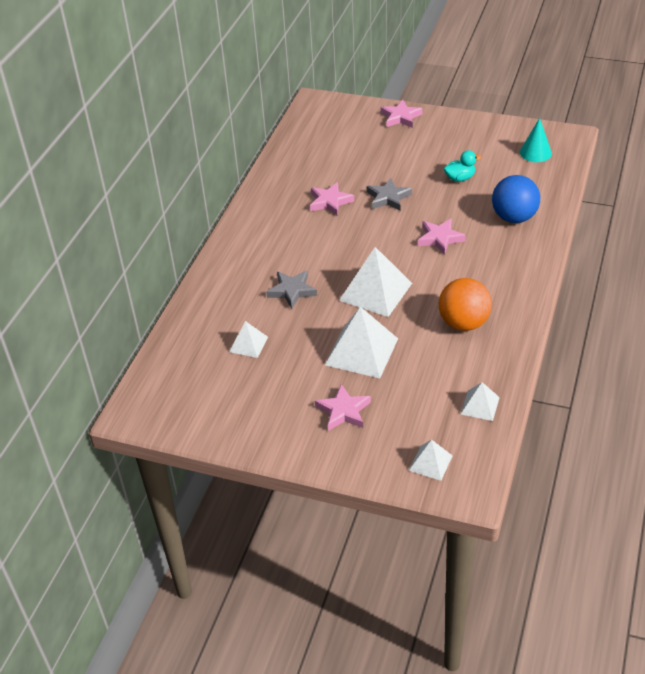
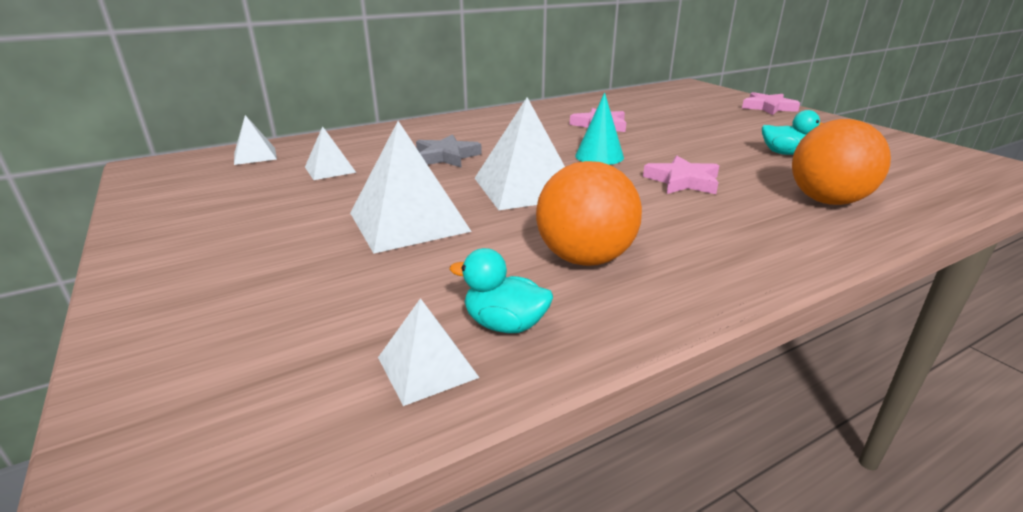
camera: 40 degrees right, 15 degrees down
(343, 411) = (270, 259): pink star -> none
(388, 198) = (667, 140): grey star -> none
(430, 463) = (201, 393): white pyramid -> white pyramid (255, 156)
(479, 374) = (505, 324): none -> turquoise duck
(514, 217) = (827, 201): blue ball -> orange ball
(535, 152) = (937, 167): turquoise cone -> turquoise cone (599, 156)

